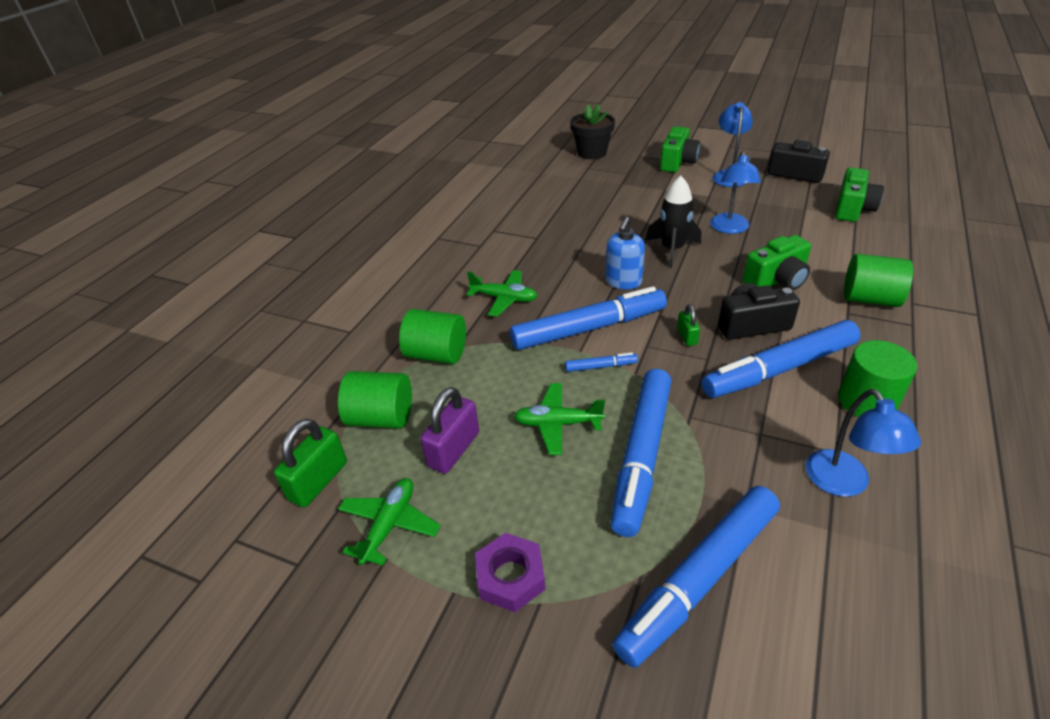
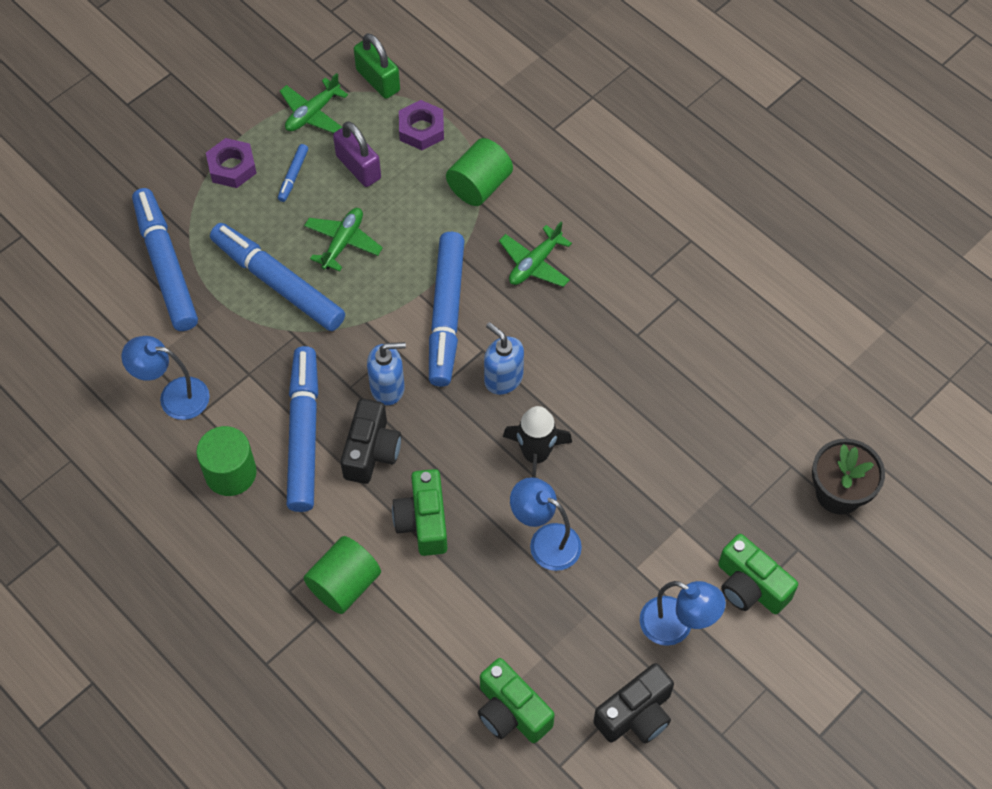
camera: 110 degrees right, 20 degrees up
(381, 418) = (421, 129): green cylinder -> purple nut
(389, 525) = (312, 113): green plane -> green plane turned 90 degrees clockwise
(601, 366) = (389, 301): blue marker -> blue marker (293, 176)
(687, 336) = (388, 388): green padlock -> blue soap dispenser

